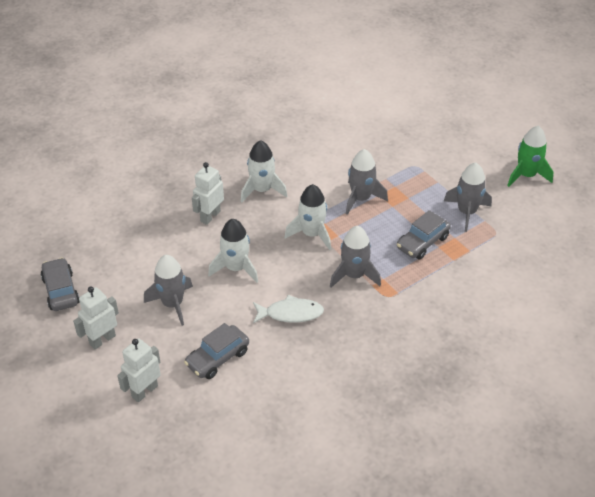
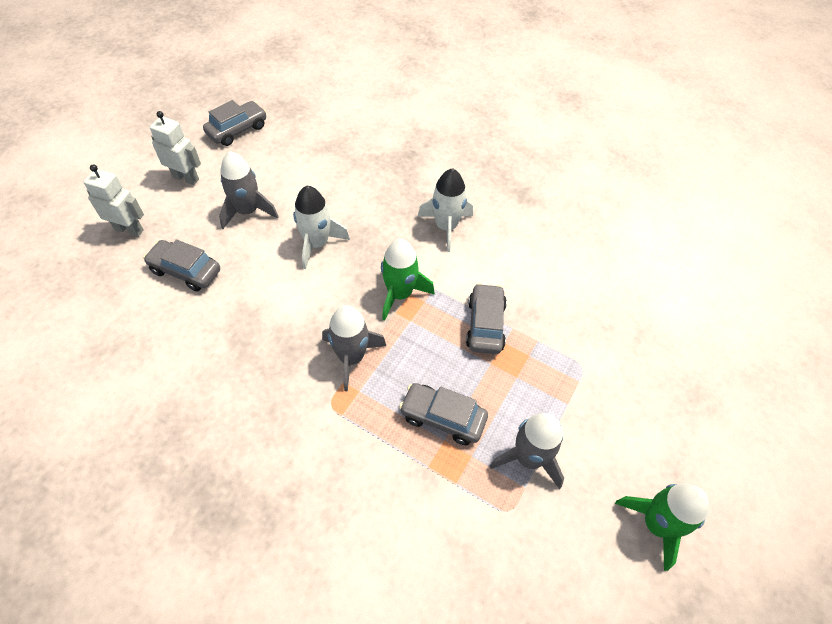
camera: 65 degrees right, 10 degrees up
(210, 216) = (383, 198): white robot -> none
(290, 313) = (268, 313): white fish -> none
(311, 234) = (400, 294): white rocket -> green rocket
(361, 198) = (485, 325): grey rocket -> grey car

